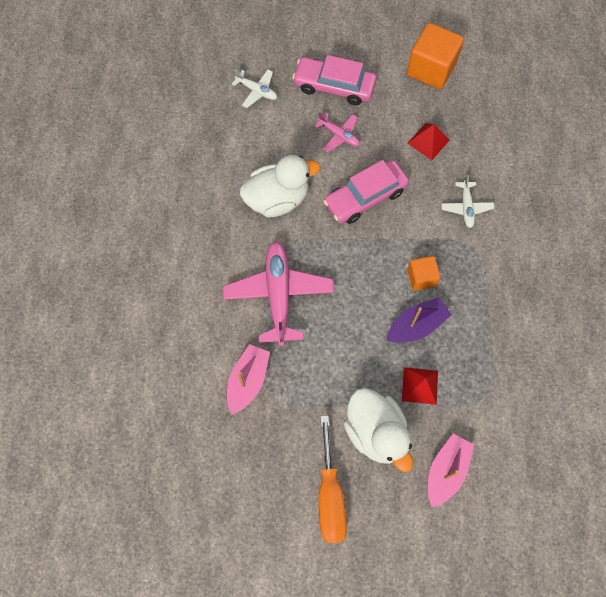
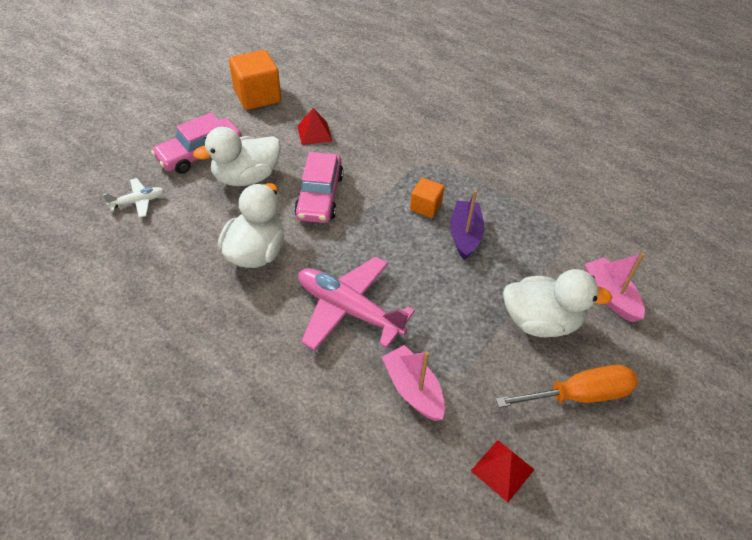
camera: 55 degrees left, 20 degrees down
(330, 495) = (579, 395): orange screwdriver -> orange screwdriver turned 45 degrees counterclockwise
(339, 135) = (246, 177): pink plane -> white duck
(420, 385) = (520, 266): red pyramid -> red pyramid (502, 470)
(466, 207) = (392, 147): white plane -> none

